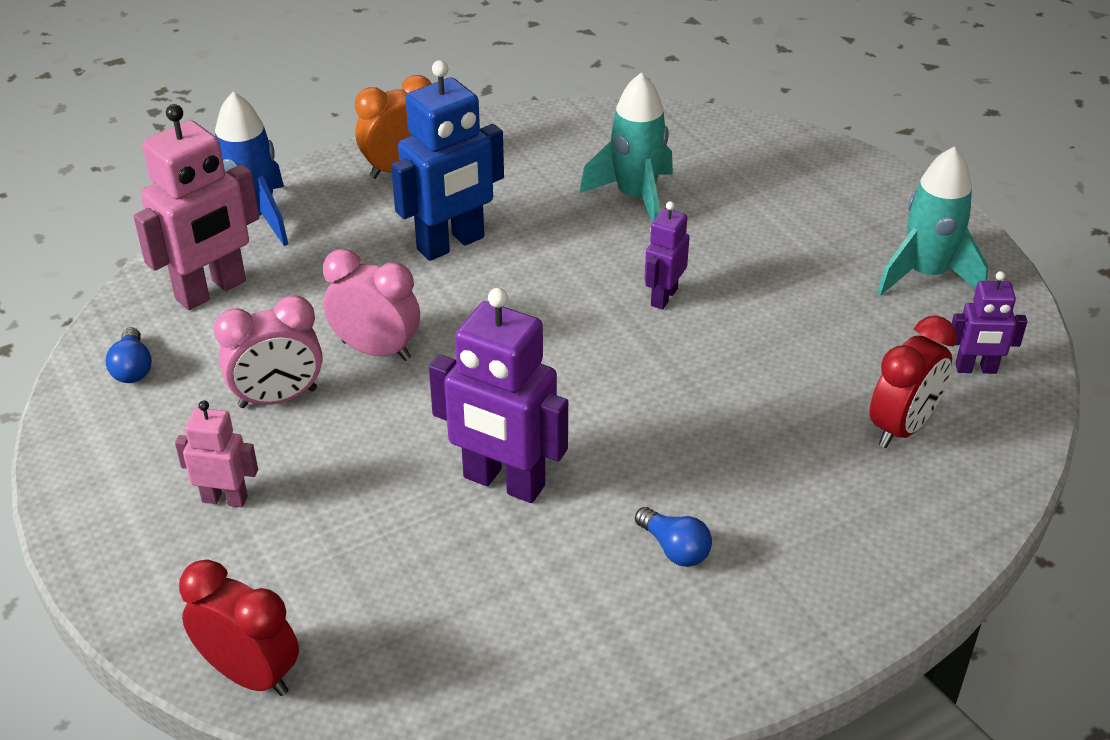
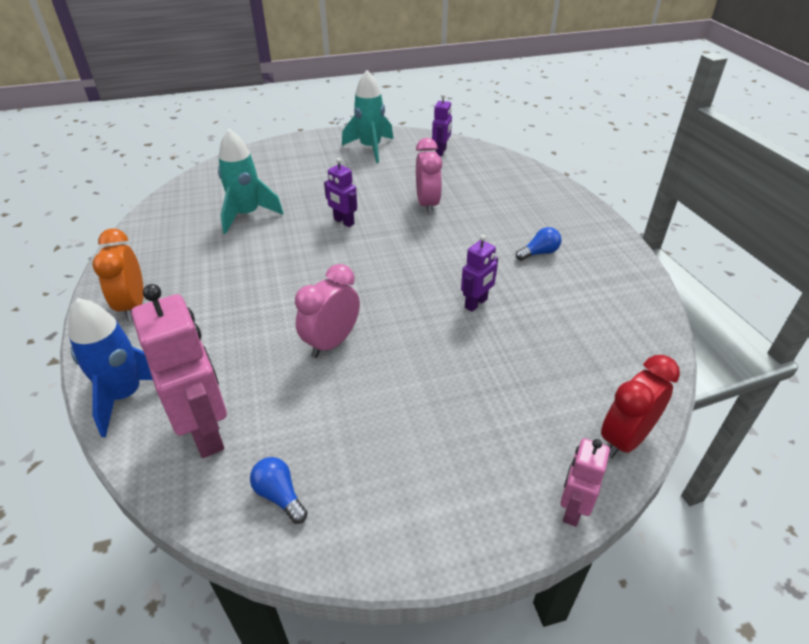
camera: 75 degrees left, 0 degrees up
(132, 368) = (280, 496): blue light bulb -> blue light bulb turned 135 degrees counterclockwise
(225, 499) = (458, 441): pink robot -> pink robot (572, 509)
(278, 398) = (359, 400): pink clock -> pink clock (427, 205)
(451, 244) = (239, 293): blue robot -> none
(503, 482) = (476, 303): purple robot -> purple robot, size x0.54
(902, 427) = (472, 176): red clock -> none

